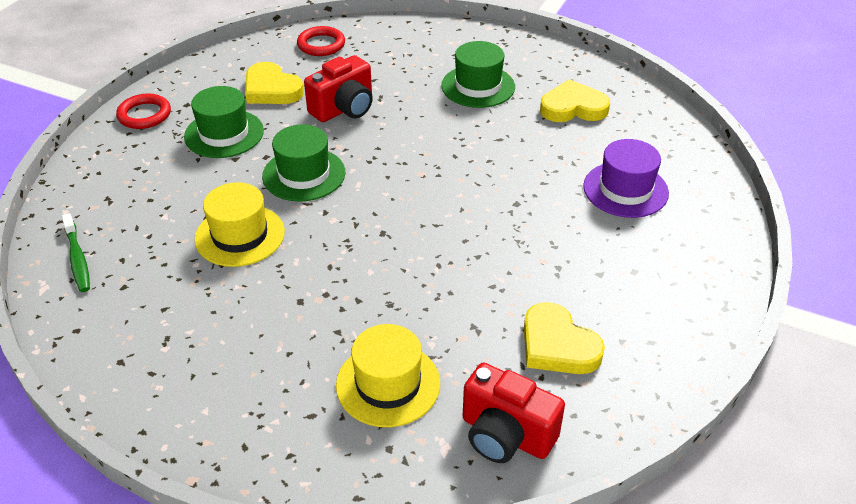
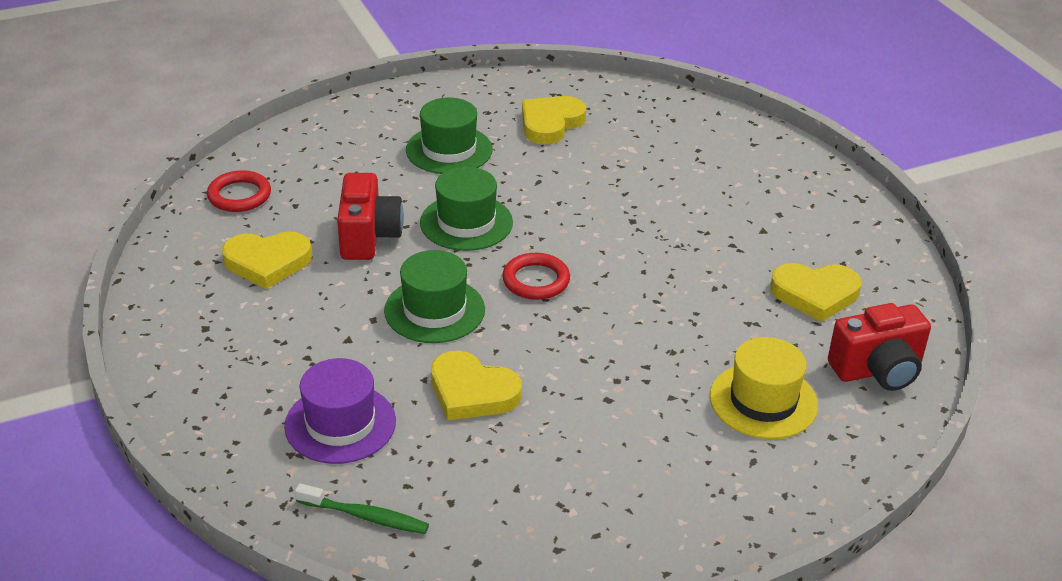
camera: 50 degrees left, 5 degrees down
(144, 115) = (179, 364): red ring -> red ring (536, 280)
(224, 134) = (296, 327): green hat -> green hat (466, 222)
(240, 235) = (472, 392): yellow hat -> yellow heart
(625, 189) = (685, 162): purple hat -> purple hat (340, 424)

